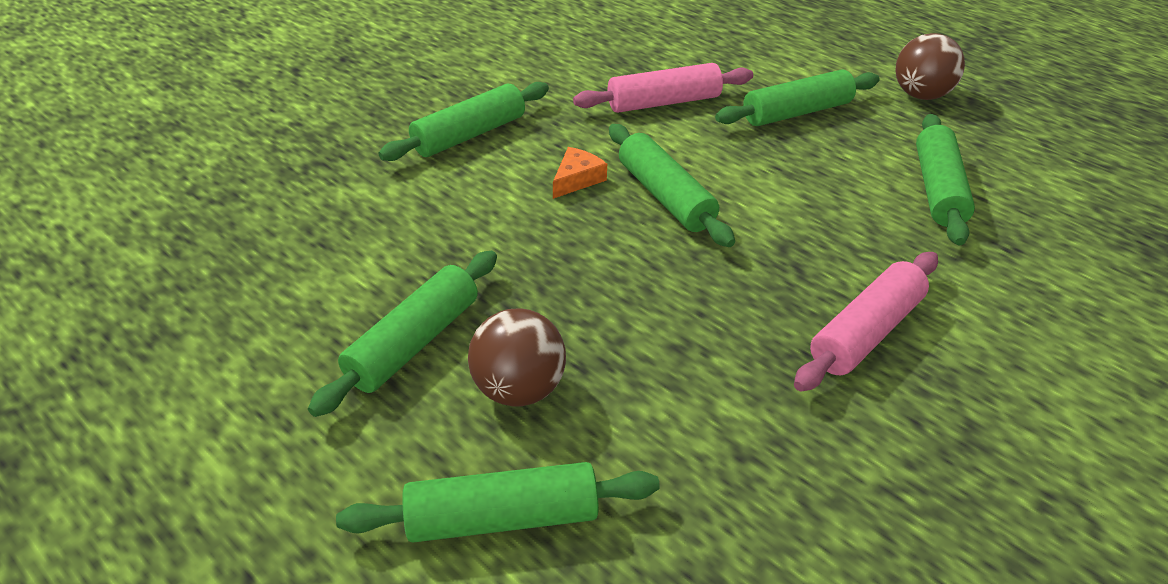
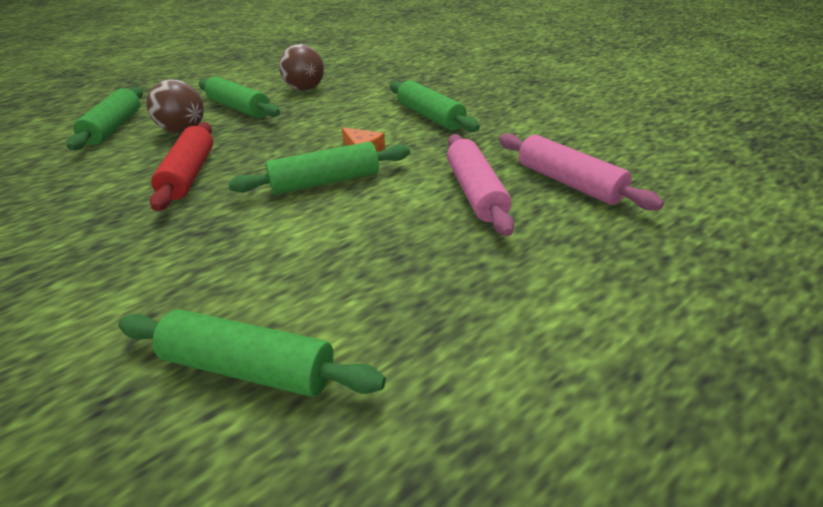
camera: 100 degrees right, 5 degrees down
(673, 322) = (189, 174): none -> red rolling pin
(796, 112) = (452, 277): green rolling pin -> none
(865, 332) = (103, 252): pink rolling pin -> pink rolling pin (568, 182)
(920, 95) = (502, 436): brown ball -> brown ball (305, 89)

